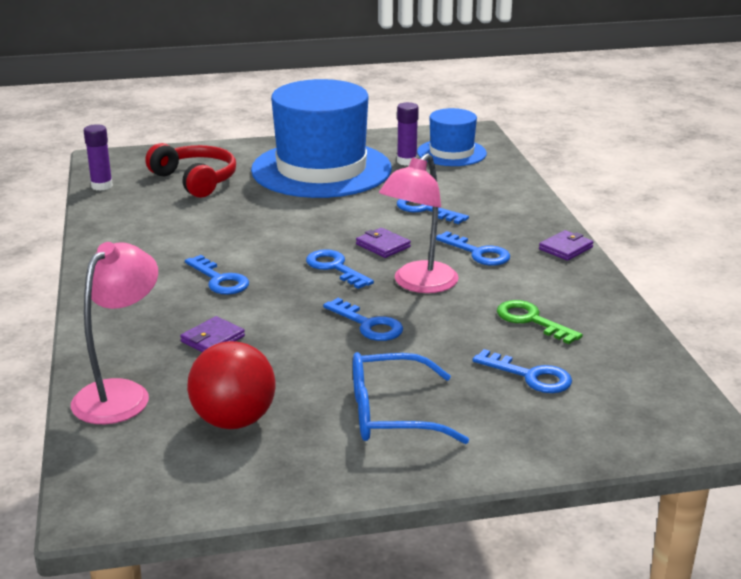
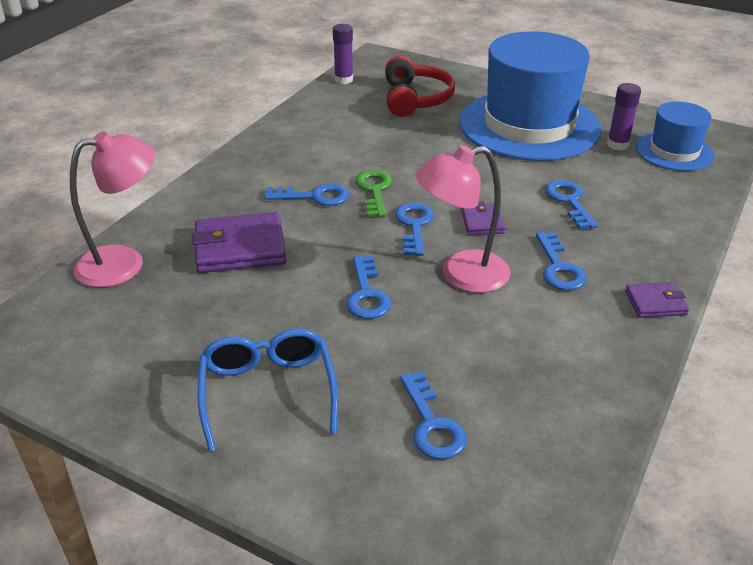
camera: 40 degrees right, 10 degrees up
(212, 339) = (240, 247): purple wallet -> purple wallet, size x1.86
(219, 280) = (314, 196): blue key -> blue key turned 90 degrees counterclockwise
(234, 420) = (157, 328): red ball -> none
(391, 414) = (268, 391): blue glasses -> blue glasses turned 45 degrees clockwise
(531, 320) = (513, 365): green key -> green key (374, 191)

